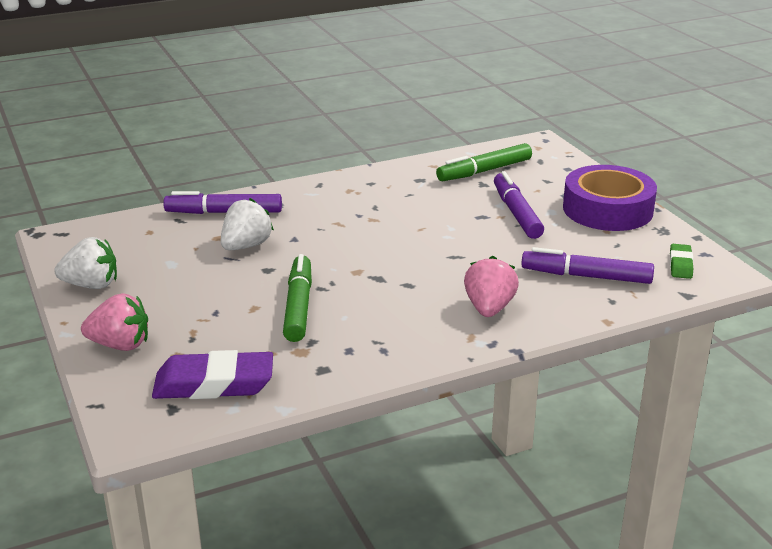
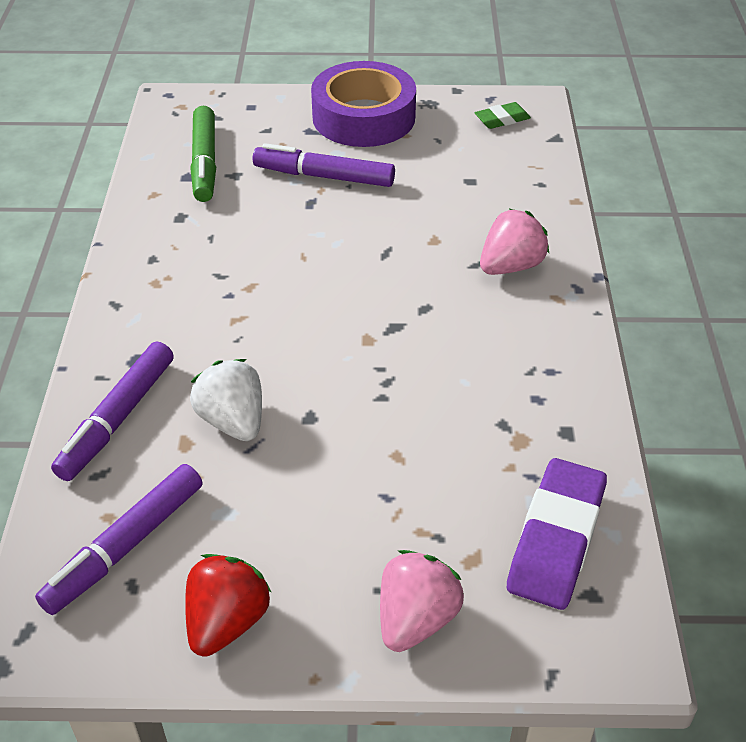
camera: 65 degrees left, 15 degrees up
(91, 285) = (227, 622): white strawberry -> red strawberry
(298, 306) = (419, 413): green marker -> none
(489, 308) = (511, 266): pink strawberry -> pink strawberry turned 105 degrees clockwise
(586, 276) = (487, 181): purple marker -> purple marker (125, 546)
(680, 265) = (502, 120): green eraser -> green eraser turned 60 degrees counterclockwise

